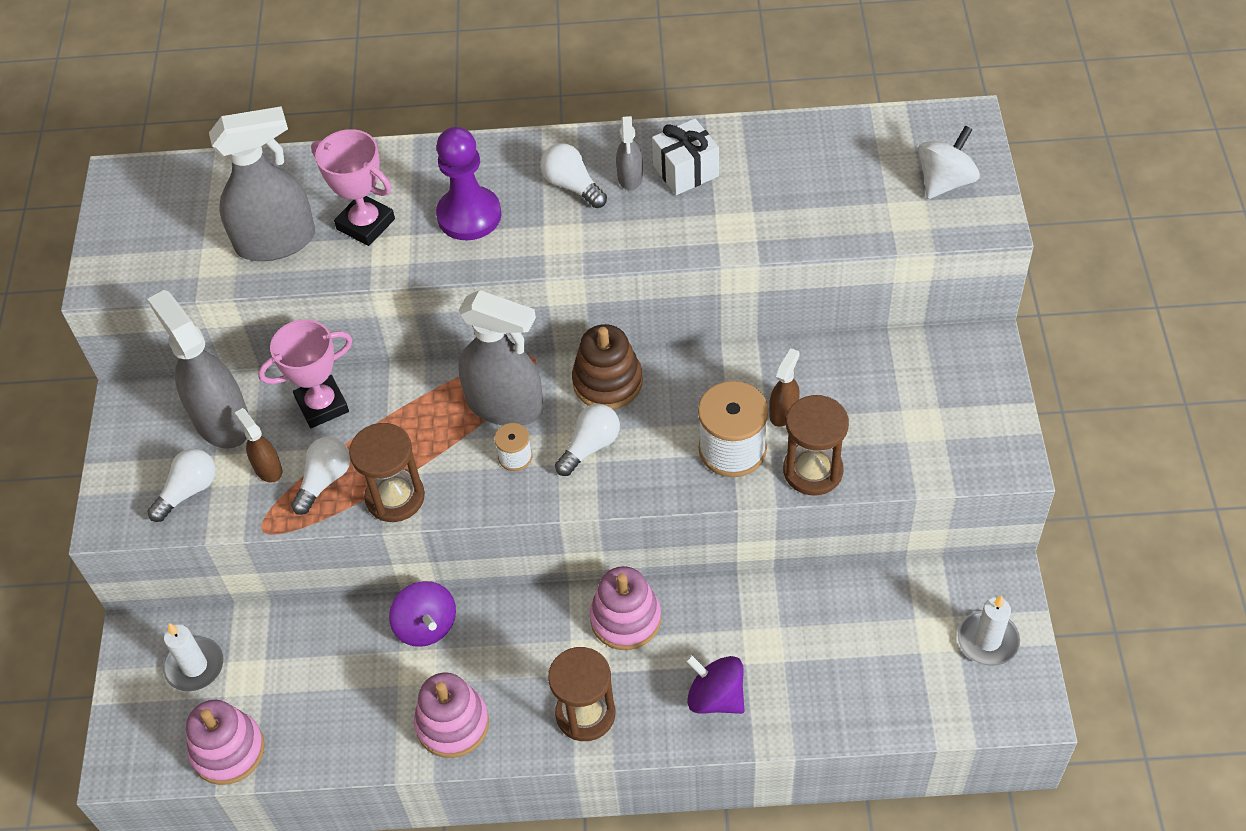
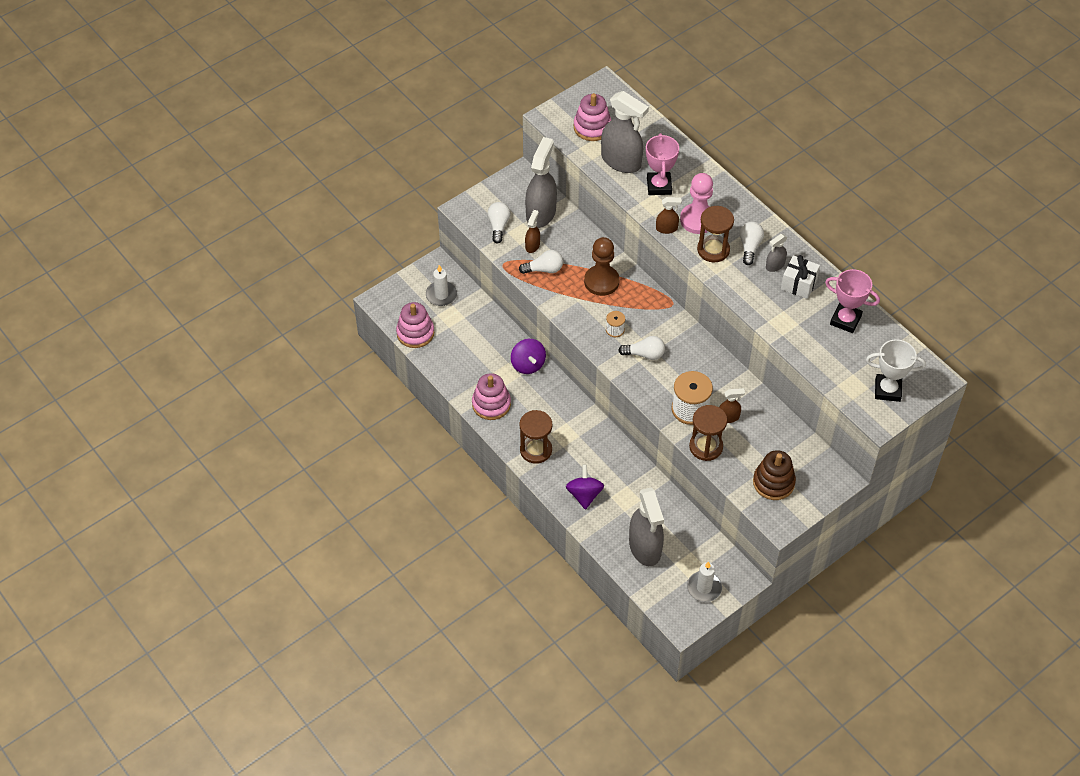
camera: 50 degrees right, 0 degrees up
(188, 491) = (498, 226): white light bulb -> white light bulb turned 90 degrees counterclockwise
(322, 405) = (579, 243): pink trophy -> pink trophy (845, 320)
(395, 497) = (557, 300): brown hourglass -> brown hourglass (713, 250)
(416, 420) = (601, 281): none -> brown pawn
(426, 626) = (528, 364): purple spinning top -> purple spinning top turned 45 degrees counterclockwise
(449, 260) = (666, 228): none -> brown spray bottle
(469, 215) = (698, 220): purple pawn -> pink pawn
(505, 405) = (638, 309): grey spray bottle -> grey spray bottle (645, 547)
(607, 382) = (684, 339): brown stacking toy -> brown stacking toy (773, 482)
(625, 619) = (594, 437): pink stacking toy -> pink stacking toy (592, 127)
(945, 182) = (887, 390): white spinning top -> white trophy

